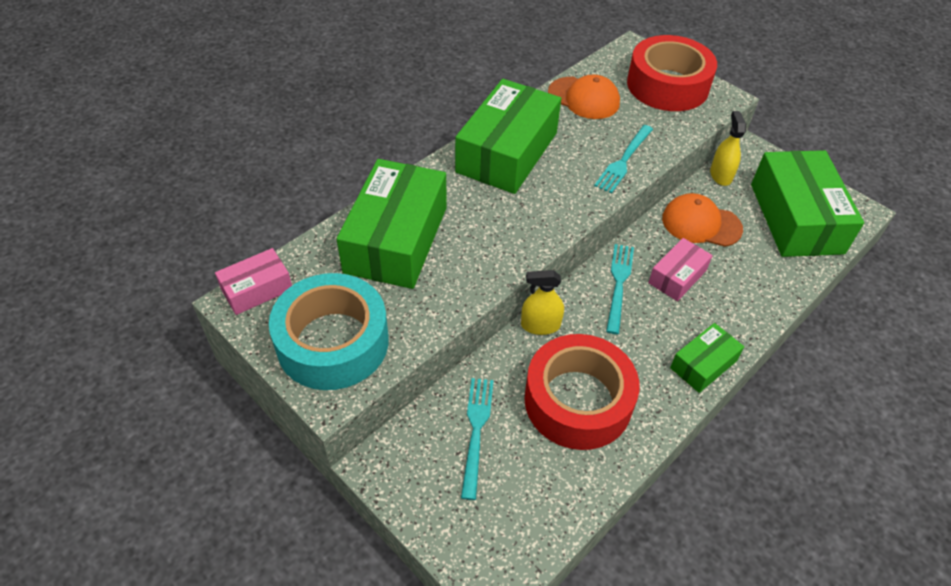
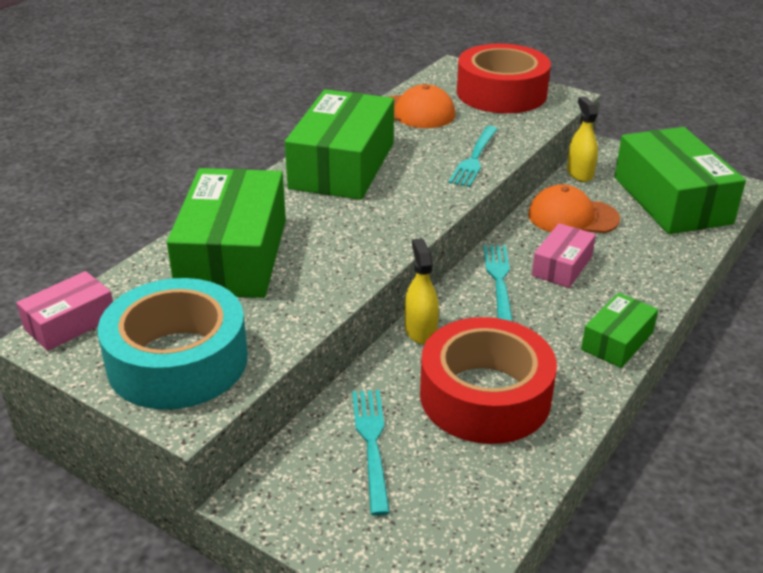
camera: 10 degrees left, 15 degrees down
(540, 325) = (420, 331): yellow spray bottle -> yellow spray bottle turned 90 degrees clockwise

